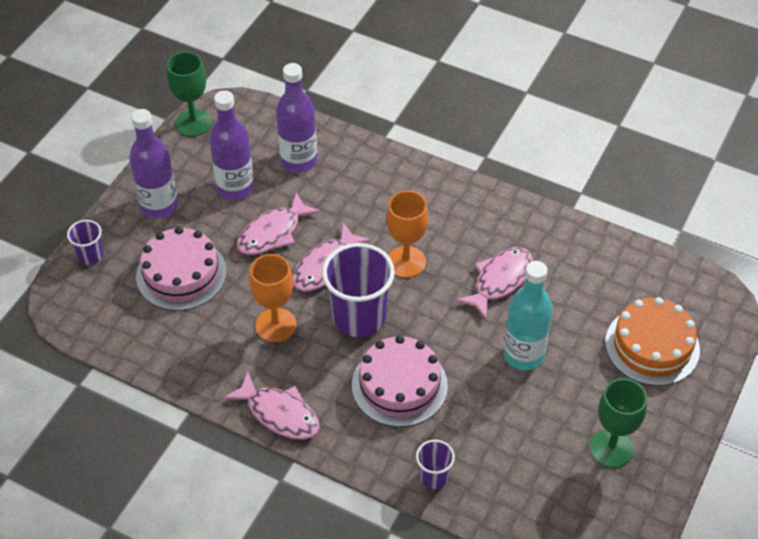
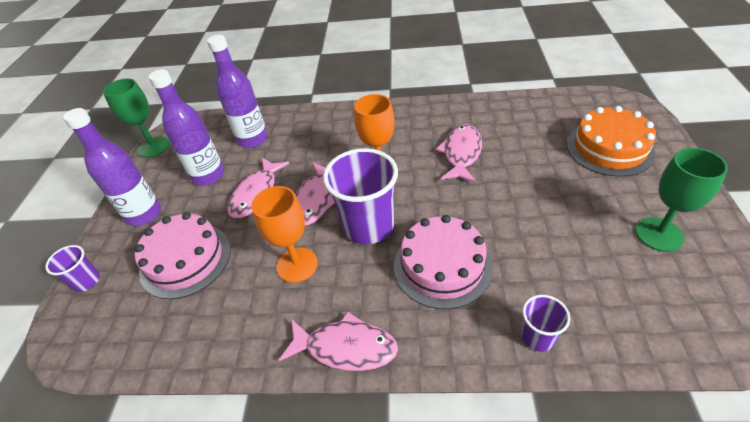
camera: 20 degrees left, 5 degrees down
(523, 354) = (523, 195): turquoise bottle -> none

